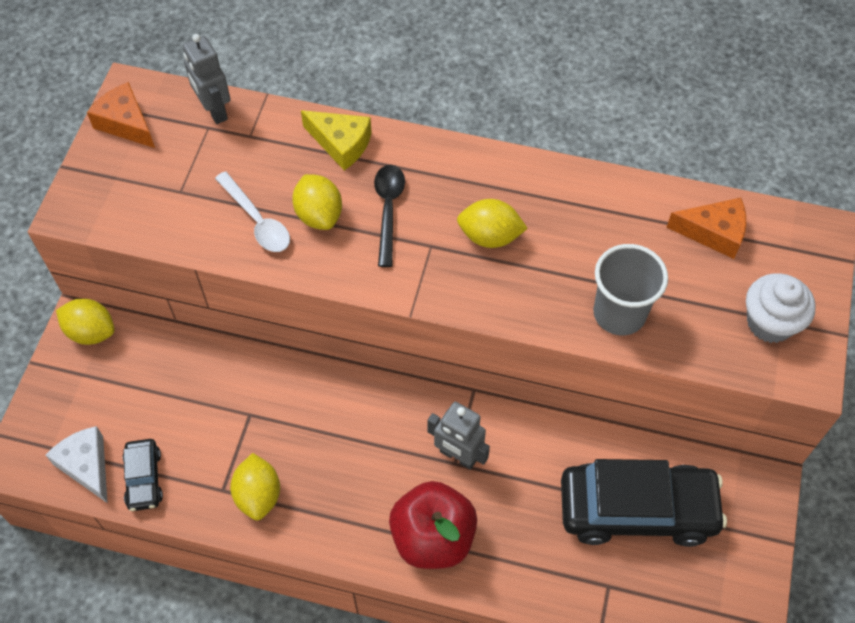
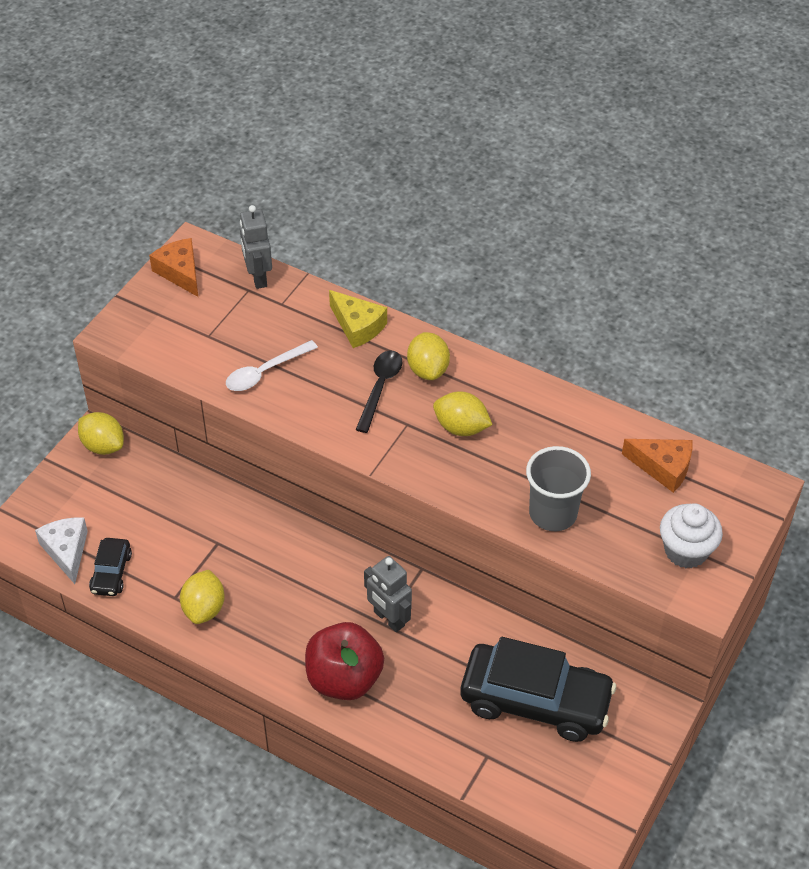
camera: 15 degrees right, 10 degrees down
(257, 220) = (265, 372): white spoon -> white spoon turned 75 degrees clockwise
(319, 215) = (319, 379): yellow lemon -> yellow lemon (428, 370)

